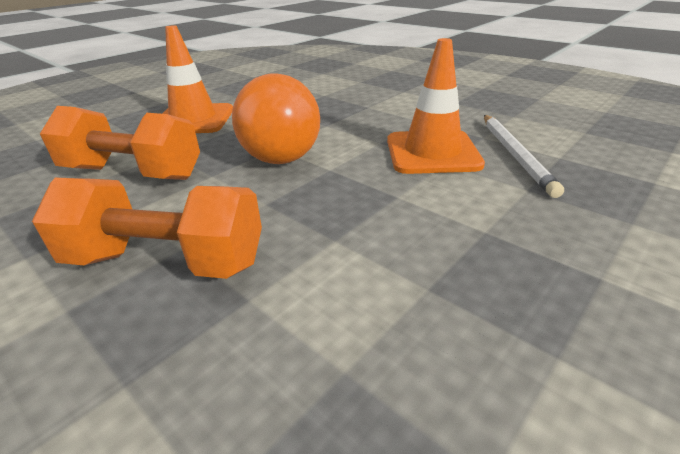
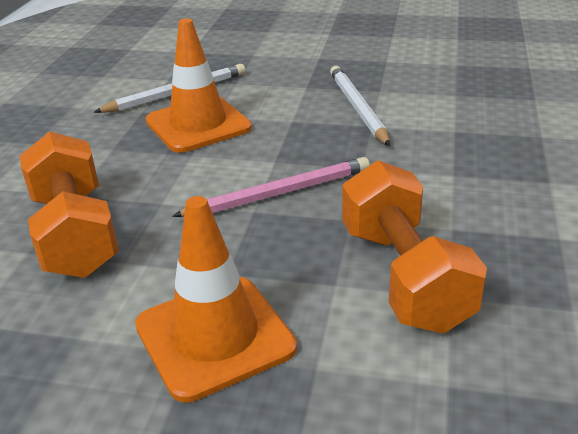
camera: 120 degrees left, 0 degrees up
(167, 261) = (470, 172): orange dumbbell -> orange dumbbell (75, 234)
(281, 159) = (279, 193): orange ball -> pink pencil
(387, 246) = (358, 108): none -> white pencil

